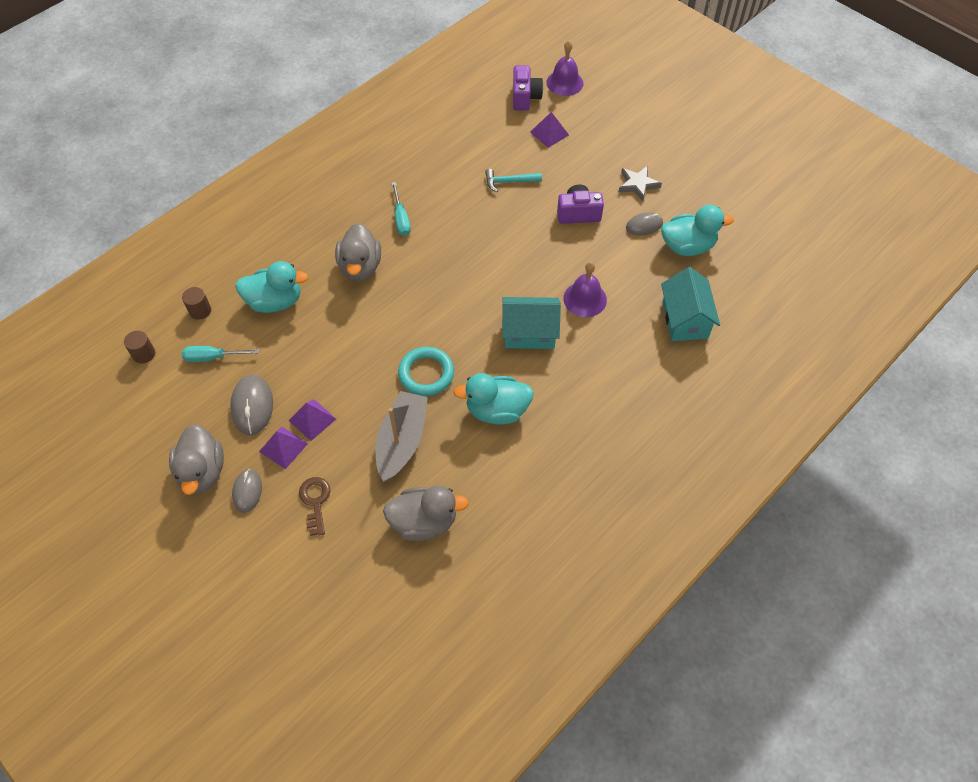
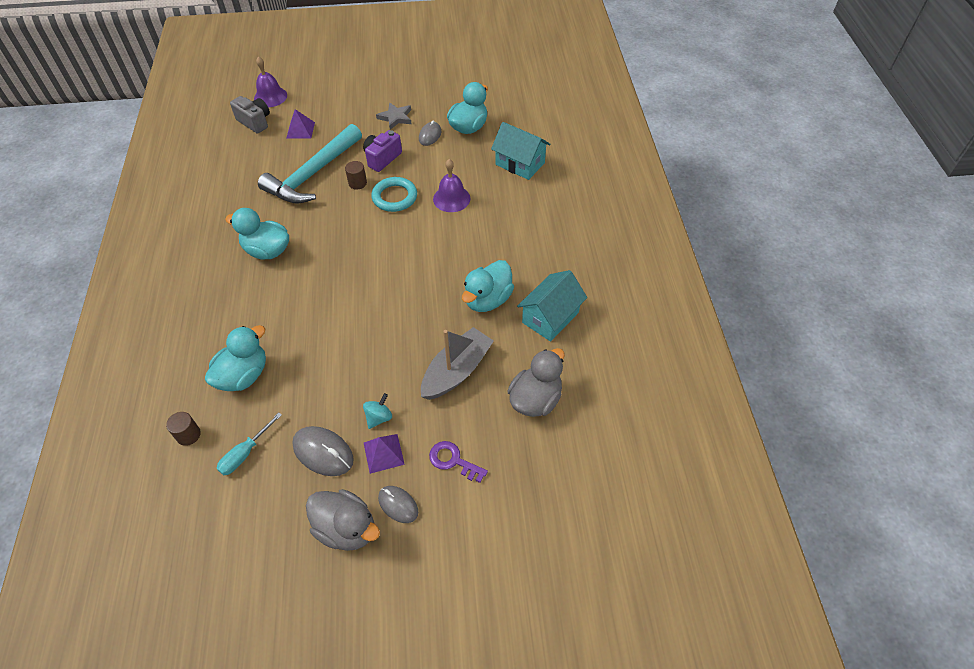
camera: 50 degrees left, 5 degrees down
(144, 354) = (181, 506): brown cylinder -> brown cylinder (357, 183)
(312, 419) = (379, 417): purple pyramid -> turquoise spinning top
(315, 502) = (453, 461): brown key -> purple key
(360, 267) = (279, 301): grey duck -> none
(401, 219) = (267, 250): turquoise screwdriver -> turquoise duck
(402, 441) = (456, 371): grey boat -> grey boat turned 75 degrees clockwise
(426, 374) = (416, 320): turquoise ring -> turquoise ring (394, 197)
(509, 182) = (312, 174): turquoise hammer -> turquoise hammer, size x2.30
(525, 97) = (255, 122): purple camera -> grey camera
(529, 333) = (445, 243): turquoise house -> turquoise house (550, 317)

